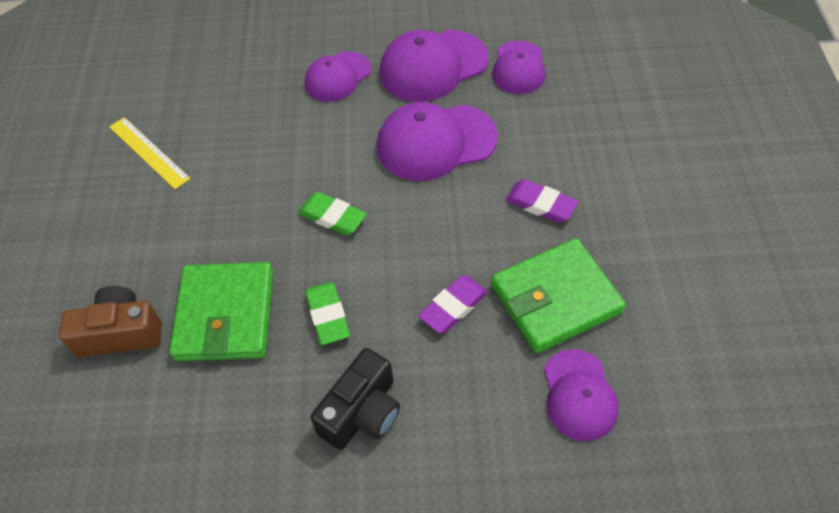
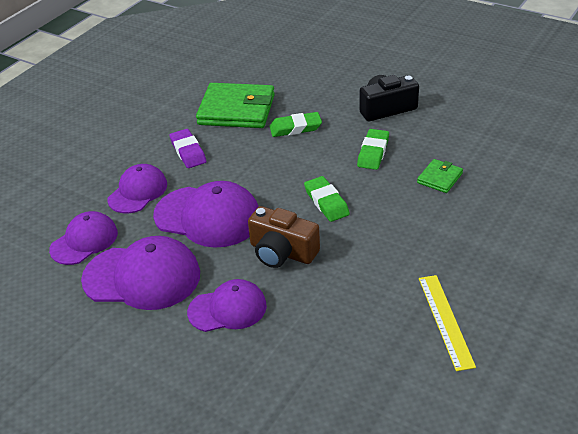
camera: 145 degrees left, 15 degrees down
(120, 333) = (518, 196): brown camera -> brown camera (282, 252)
(225, 315) = (439, 178): green wallet -> green wallet, size x0.48
(453, 307) = (295, 128): purple eraser -> green eraser
(579, 395) = (271, 76): purple cap -> purple cap (138, 192)

